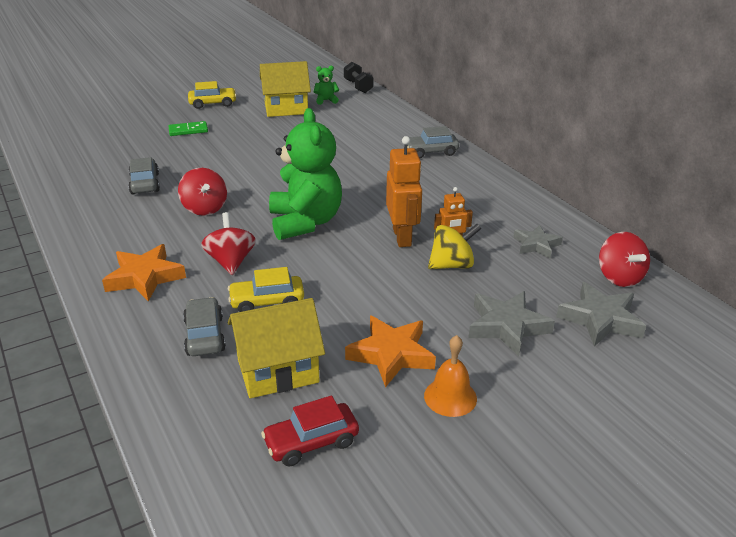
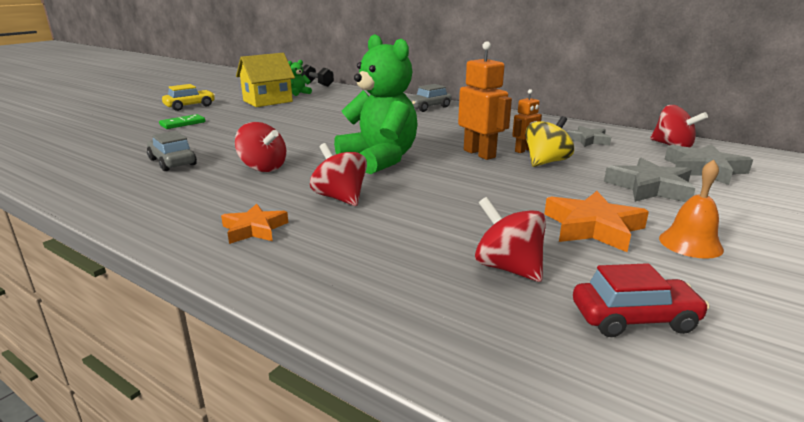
camera: 25 degrees left, 10 degrees down
(145, 277) = (254, 229): orange star -> orange star, size x0.66
(205, 335) = (387, 260): grey car -> none
(267, 302) = (419, 218): yellow car -> none
(278, 370) = (508, 268): yellow house -> red spinning top
(311, 442) = (634, 318): red car -> red car turned 135 degrees counterclockwise

